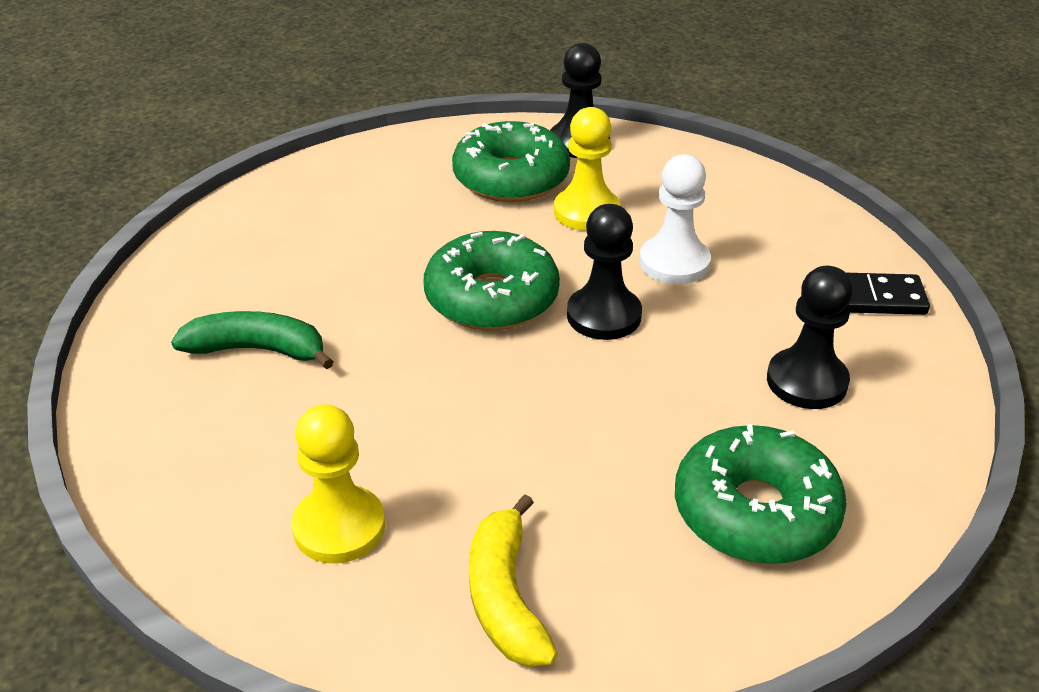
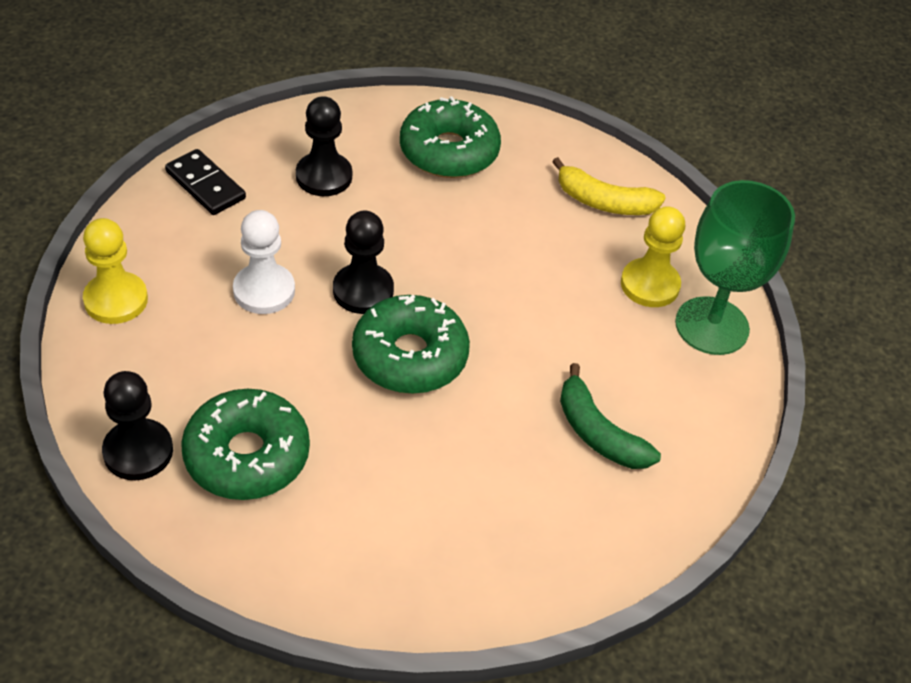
camera: 140 degrees left, 10 degrees up
(221, 532) = (712, 326): none -> green goblet
(505, 597) = (604, 202): yellow banana -> yellow banana turned 75 degrees clockwise
(586, 212) = (248, 375): yellow pawn -> yellow pawn (116, 300)

